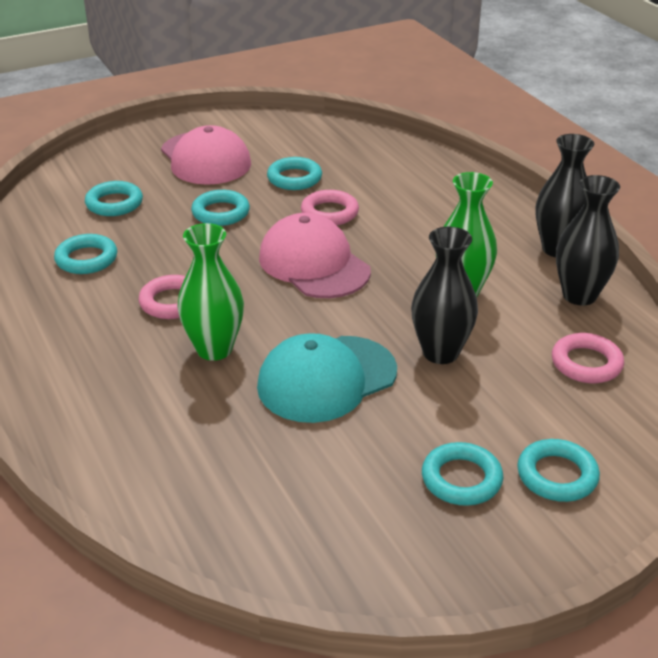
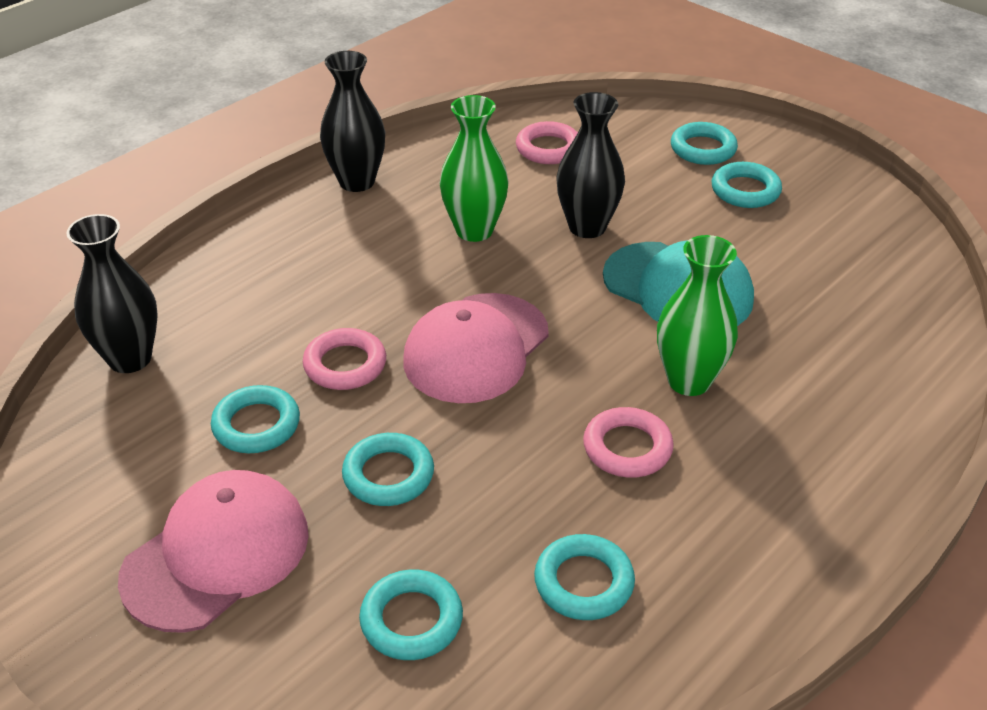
camera: 110 degrees left, 5 degrees up
(579, 295) = (440, 161): black vase -> black vase (130, 359)

